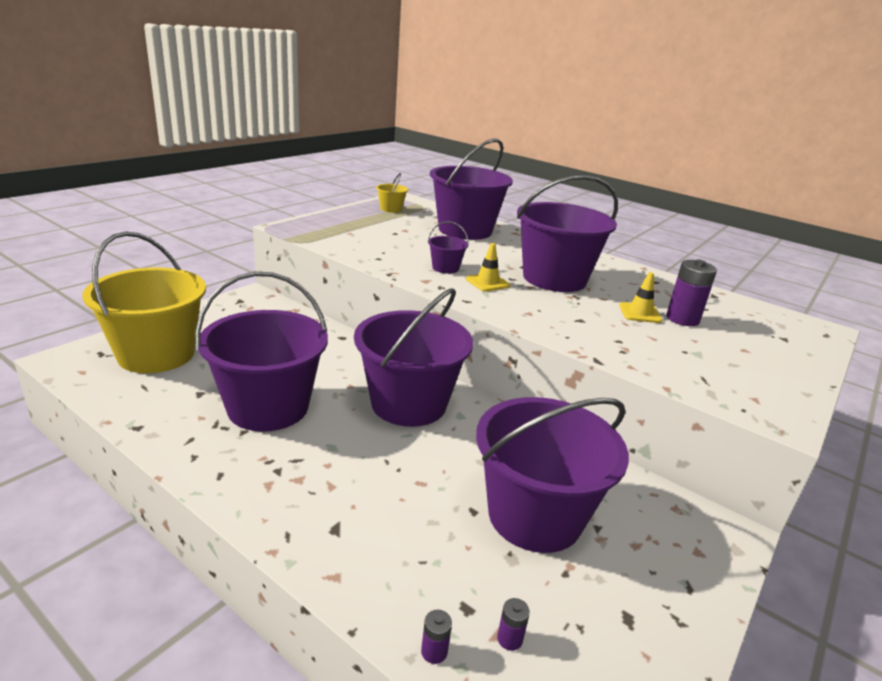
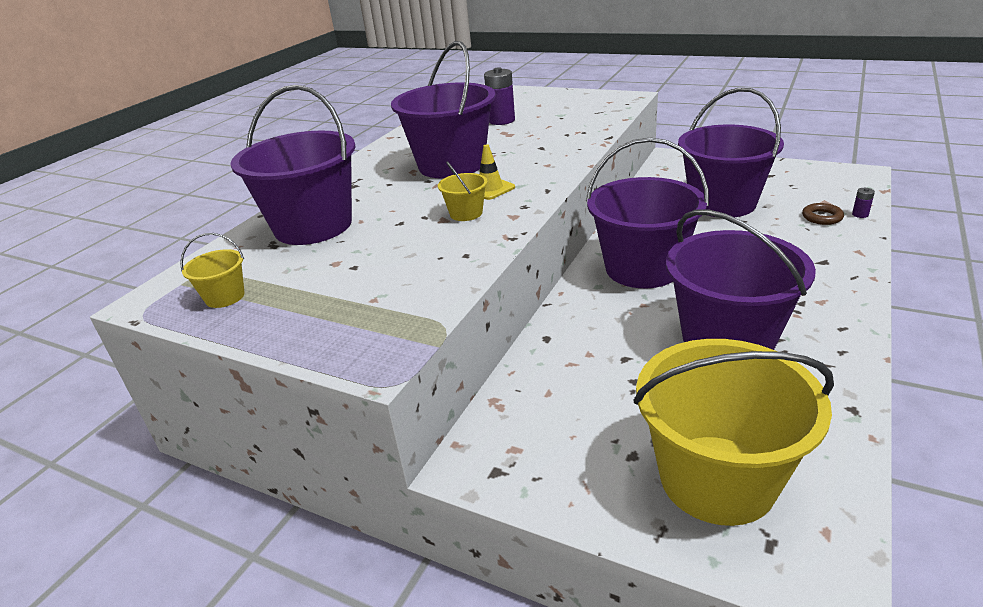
camera: 95 degrees left, 5 degrees up
(445, 268) = (466, 213): purple bucket -> yellow bucket
(447, 597) = (822, 217): none -> brown ring
(509, 639) = (824, 199): purple battery -> none
(640, 313) = (504, 132): yellow traffic cone -> none

